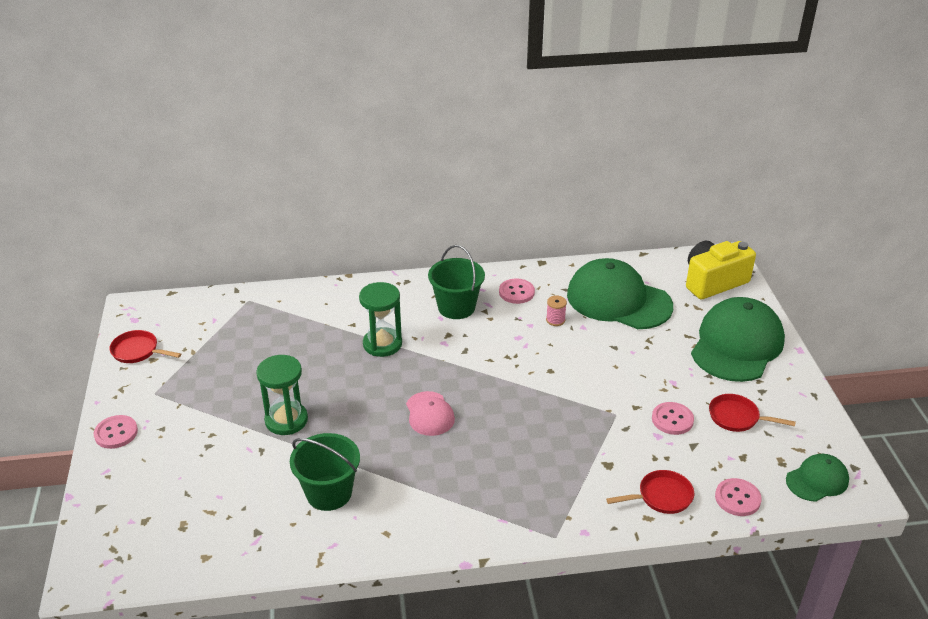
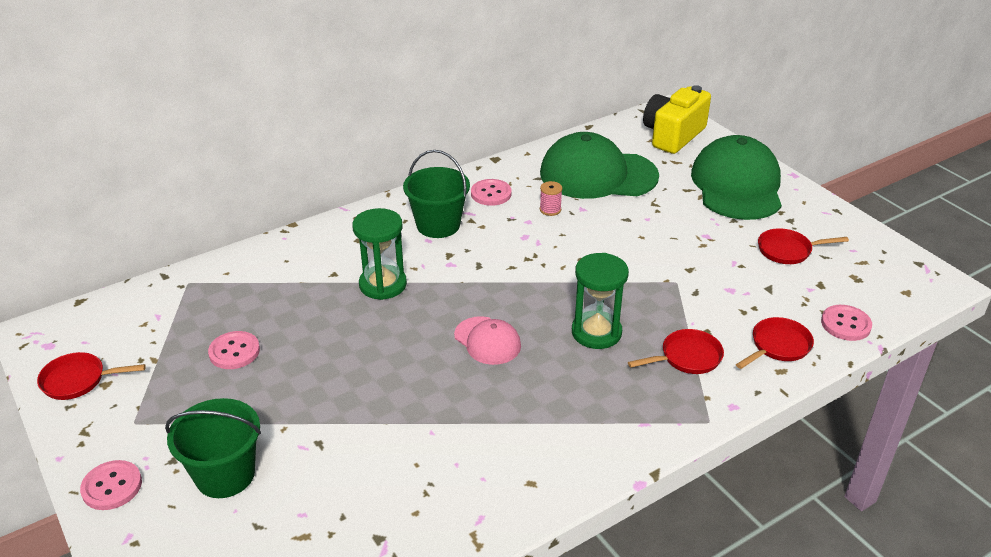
camera: 25 degrees left, 0 degrees up
(286, 420) = (327, 400): green hourglass -> green hourglass (596, 332)
(329, 493) = (434, 463): green bucket -> green bucket (225, 475)
(577, 480) = (687, 357): none -> red pan
(672, 419) = (732, 270): pink button -> pink button (234, 352)
(817, 480) = (898, 284): green cap -> none

